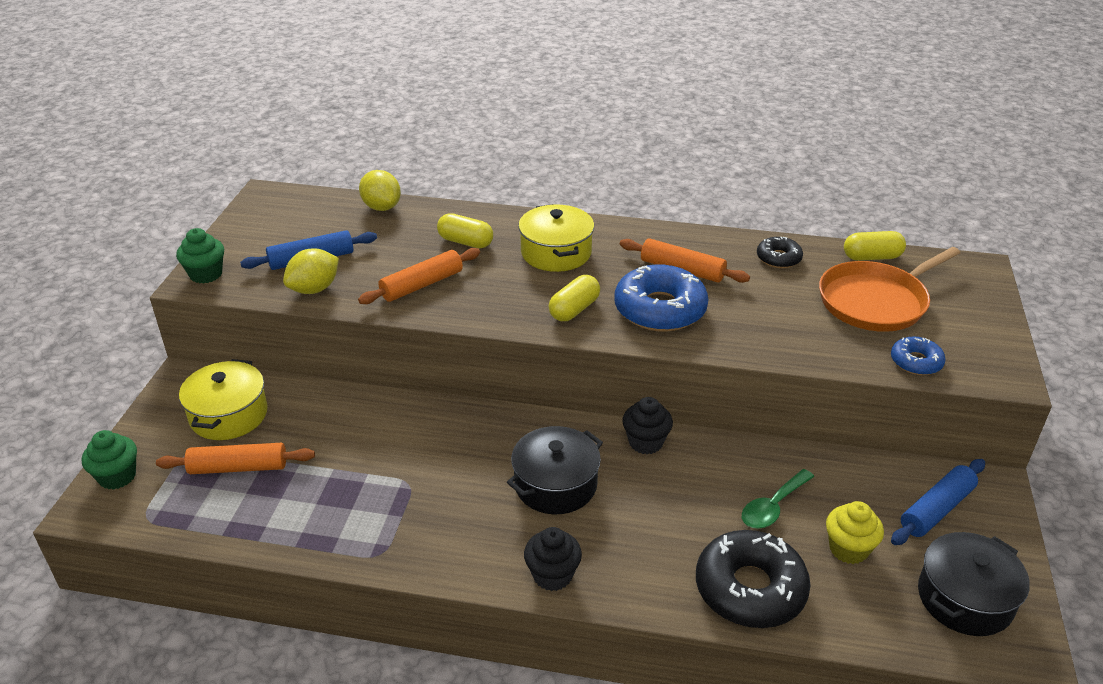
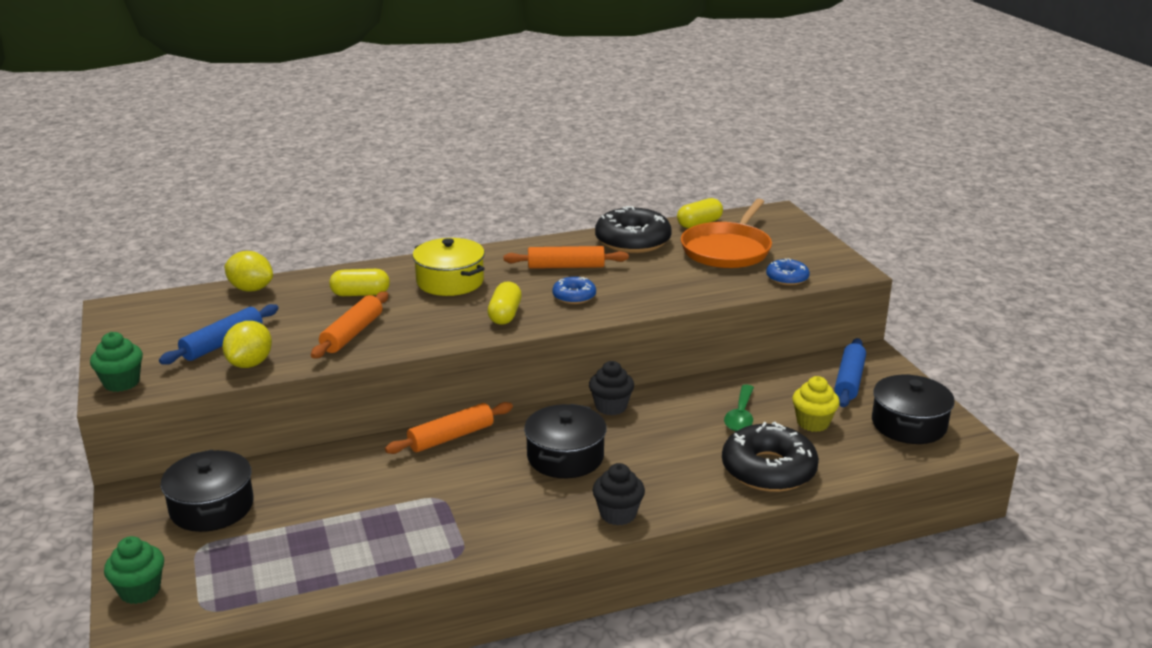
camera: 30 degrees left, 10 degrees down
(229, 415) = (212, 507): yellow pot -> black pot
(238, 468) = (263, 541): orange rolling pin -> orange rolling pin (451, 437)
(660, 309) = (574, 296): blue donut -> blue donut, size x0.52
(778, 258) = (632, 241): black donut -> black donut, size x1.91

